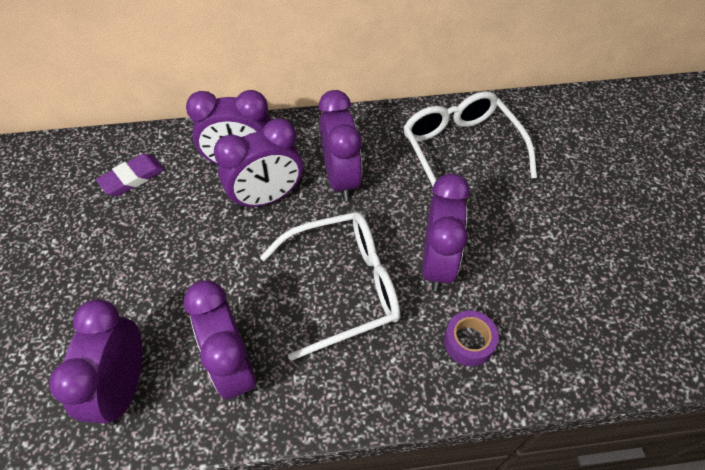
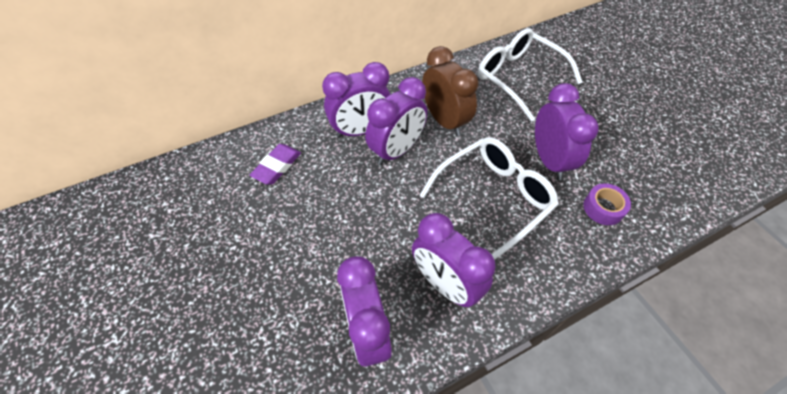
camera: 20 degrees left, 0 degrees up
(341, 178) = (445, 121): purple clock -> brown clock

